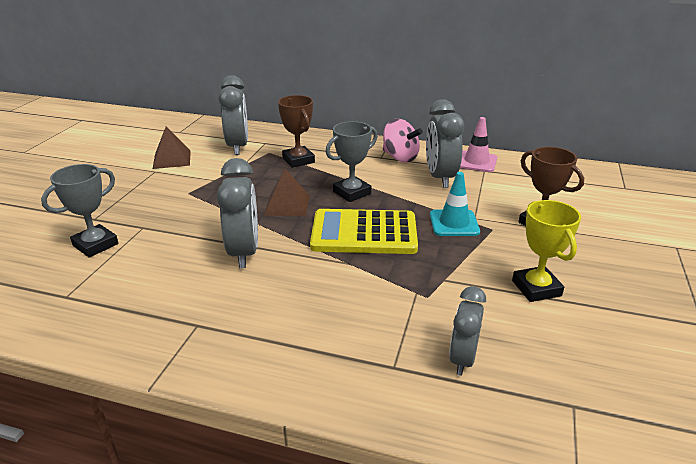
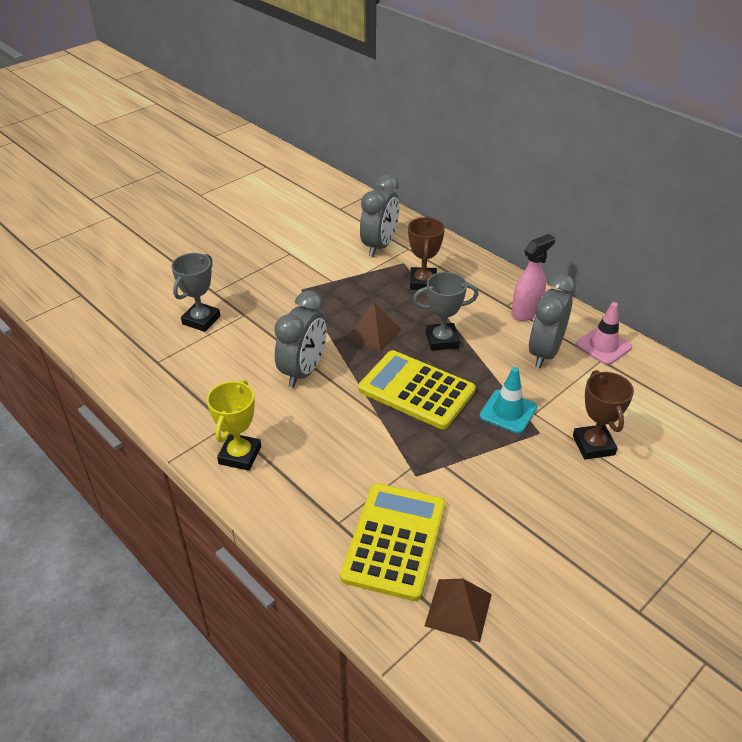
camera: 30 degrees right, 10 degrees up
(95, 245) = (201, 320): grey trophy -> grey trophy turned 45 degrees counterclockwise
(172, 159) = (312, 243): brown pyramid -> brown pyramid (458, 609)
(400, 157) = (526, 312): pink spinning top -> pink spray bottle
(462, 359) = (394, 541): grey clock -> yellow calculator
(536, 288) = (518, 509): yellow trophy -> yellow trophy (240, 455)

